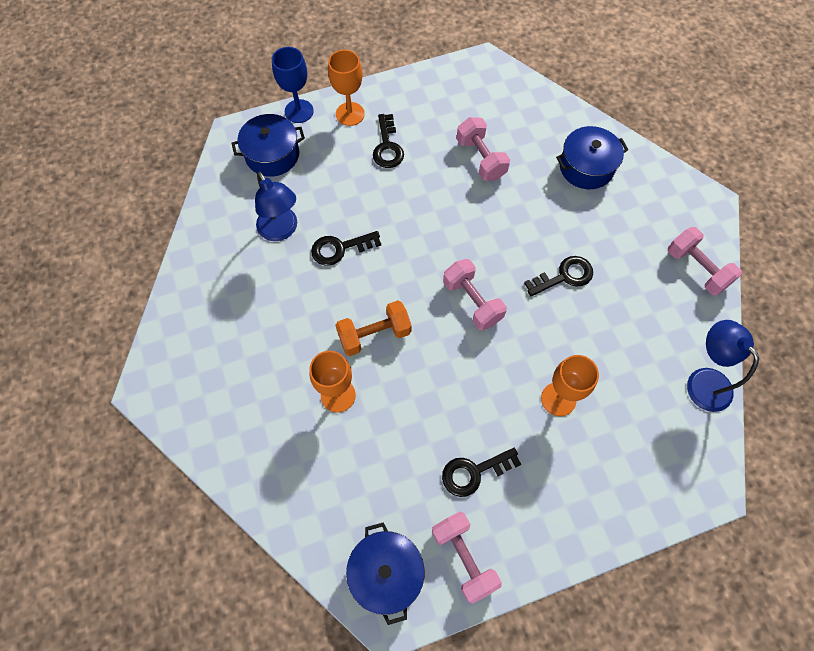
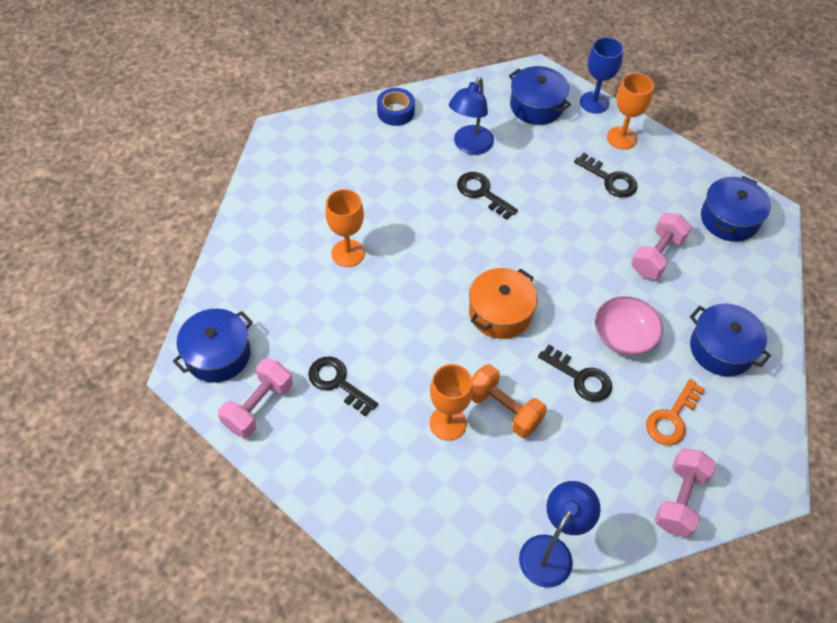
camera: 60 degrees right, 10 degrees down
(197, 270) = (395, 112): none -> blue tape
(374, 335) = (418, 254): orange dumbbell -> orange dumbbell (503, 409)
(387, 147) = (610, 180): black key -> black key turned 105 degrees counterclockwise
(472, 301) = (500, 312): pink dumbbell -> orange pot
(475, 92) = (729, 219): none -> blue pot
(542, 224) = (624, 336): none -> pink bowl
(628, 234) = (672, 418): none -> orange key

